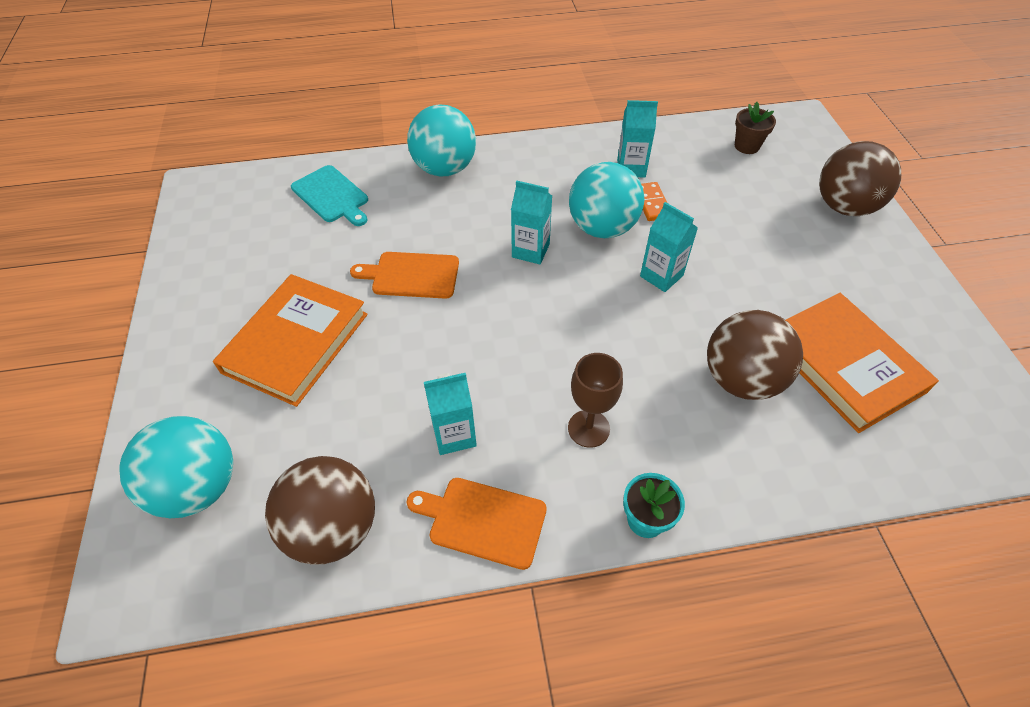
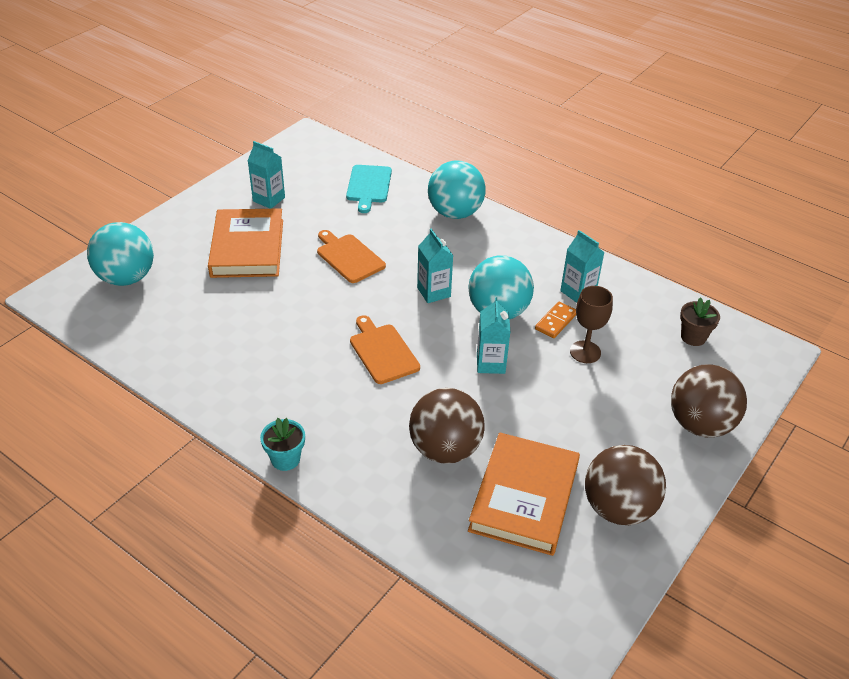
camera: 45 degrees right, 10 degrees down
(296, 343) = (247, 248): orange book -> orange book turned 75 degrees counterclockwise
(333, 528) = (152, 339): brown ball -> brown ball (618, 508)
(454, 435) = (256, 346): turquoise carton -> turquoise carton (269, 199)
(483, 521) = (214, 392): orange cutting board -> orange cutting board (382, 352)
(588, 428) = (323, 399): brown goblet -> brown goblet (585, 352)

